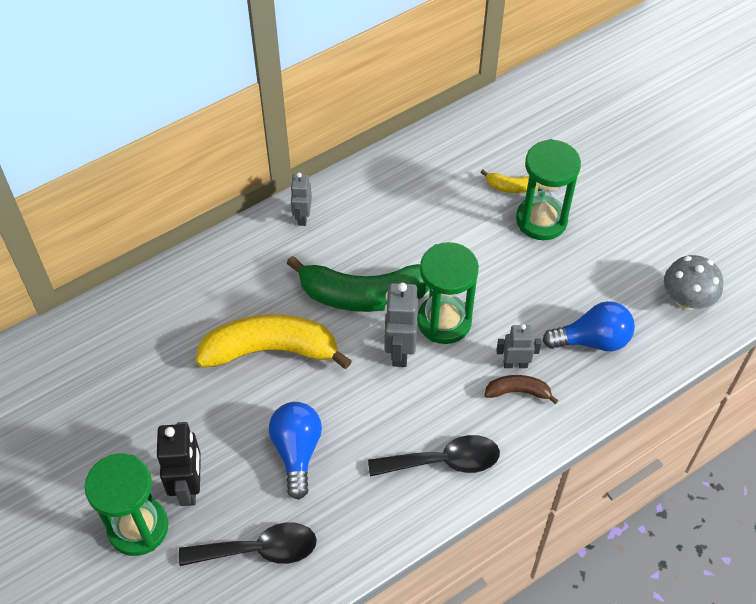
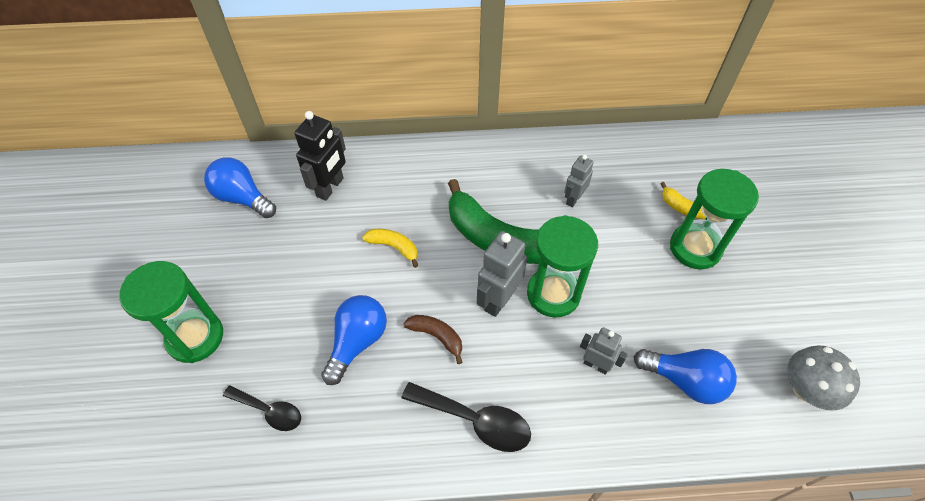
camera: 30 degrees right, 0 degrees up
(79, 377) = (242, 198): none -> blue light bulb
(189, 487) = (255, 325): black robot -> black robot (330, 187)
(259, 550) = (269, 411): black spoon -> black spoon, size x0.66
(270, 350) = (394, 247): yellow banana -> yellow banana, size x0.47
(302, 217) = (488, 155): grey robot -> grey robot (573, 199)
(518, 391) = (583, 392): brown banana -> brown banana (437, 336)

